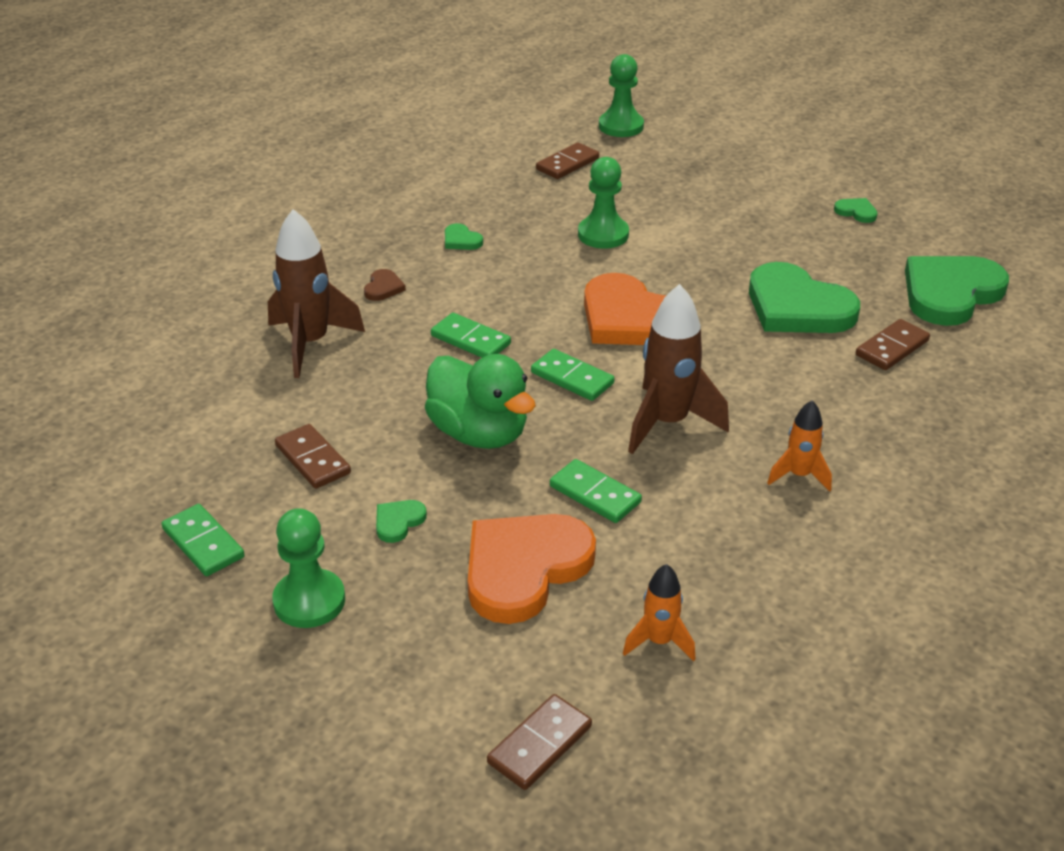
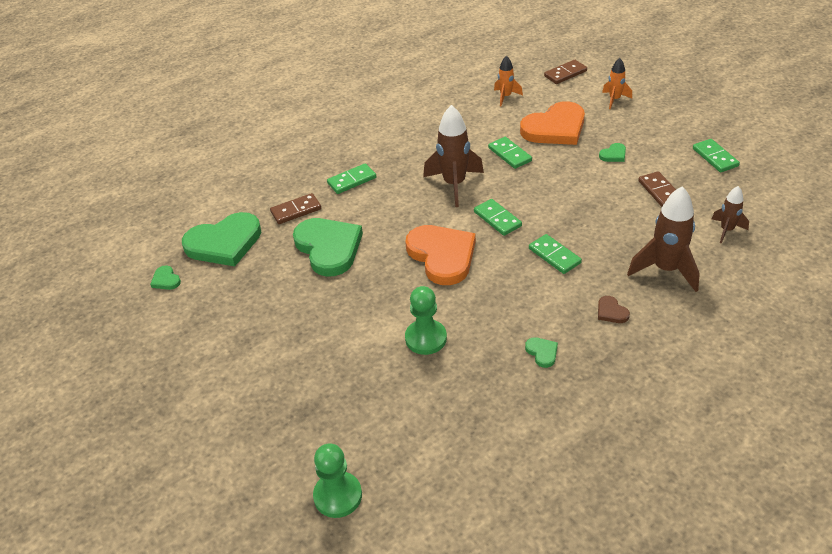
camera: 160 degrees left, 5 degrees up
(211, 409) = (726, 230): none -> brown rocket
(309, 601) = (658, 128): green pawn -> none
(383, 288) = (611, 312): brown heart -> brown heart turned 60 degrees counterclockwise
(479, 433) = (562, 193): green duck -> none
(567, 164) = (418, 440): brown domino -> none
(799, 475) = (403, 150): orange rocket -> orange rocket (614, 99)
(845, 406) = (352, 180): none -> green domino
(856, 212) = (217, 328): green heart -> green heart (166, 280)

